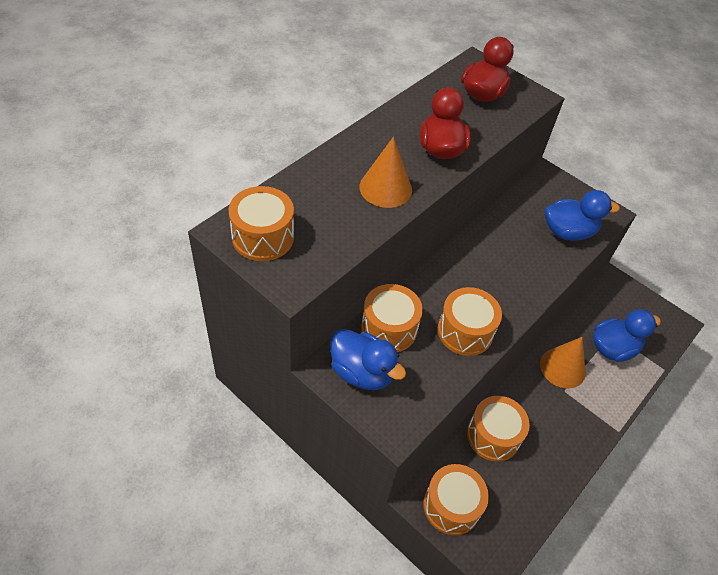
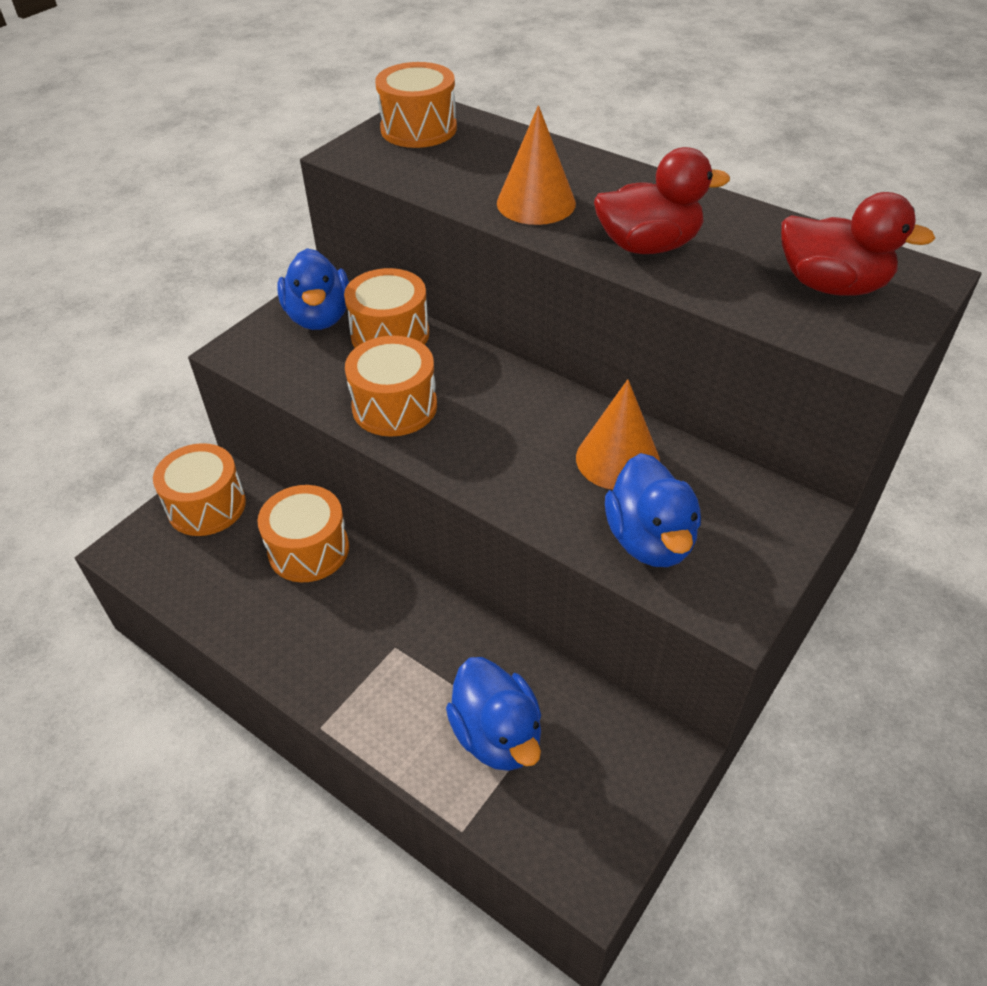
camera: 90 degrees right, 5 degrees down
(362, 372) = (319, 317): blue duck -> blue duck turned 45 degrees counterclockwise
(562, 368) = (441, 646): orange cone -> orange cone (617, 459)

